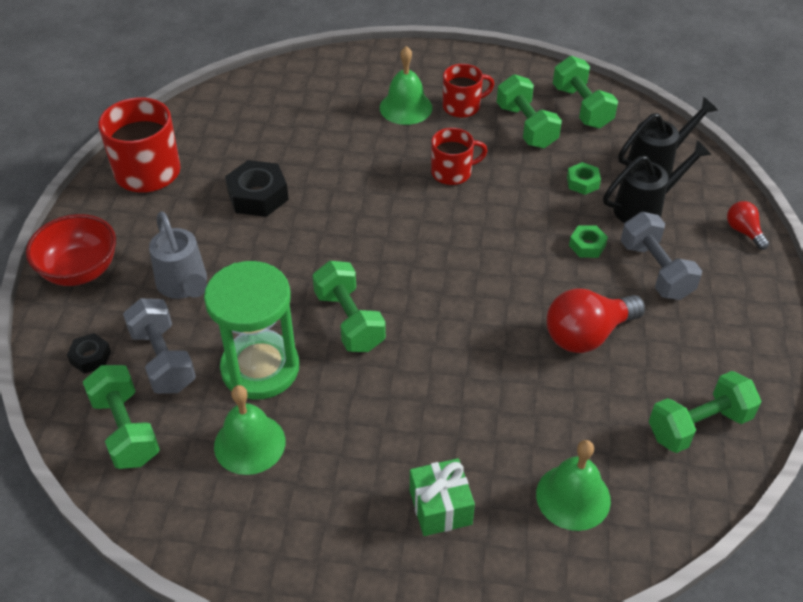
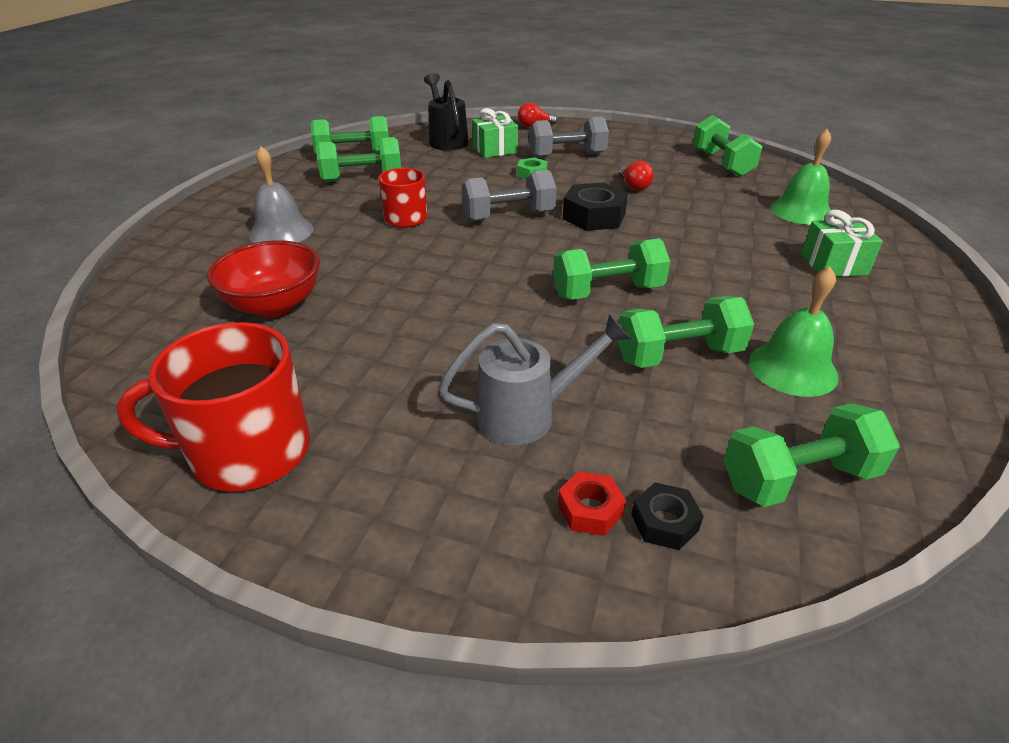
camera: 80 degrees left, 10 degrees down
(80, 270) = (462, 542): red bowl -> red bowl (274, 305)
(101, 322) = (590, 510): none -> red nut
(163, 360) = (668, 439): grey dumbbell -> grey dumbbell (508, 216)
(258, 196) = (374, 342): black nut -> black nut (594, 216)
(260, 368) = (678, 355): green hourglass -> green dumbbell
(406, 107) = (281, 231): green bell -> grey bell
(462, 106) = (306, 203): red mug -> none
(582, 182) = (453, 166): green nut -> none
(587, 335) = (634, 186): red light bulb -> red light bulb, size x0.53
(645, 207) = (495, 150): black watering can -> green gift

